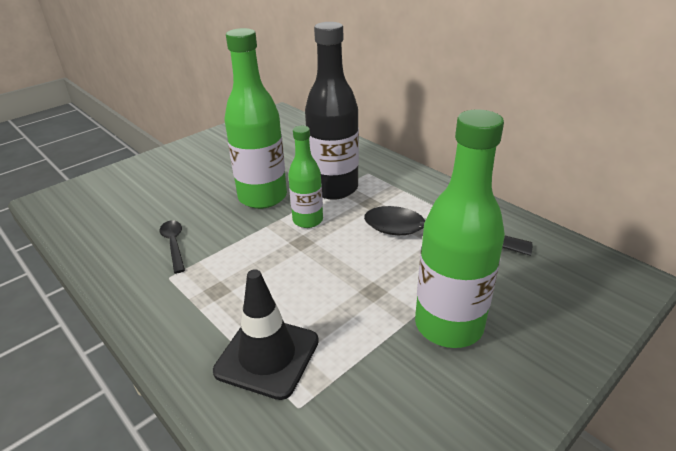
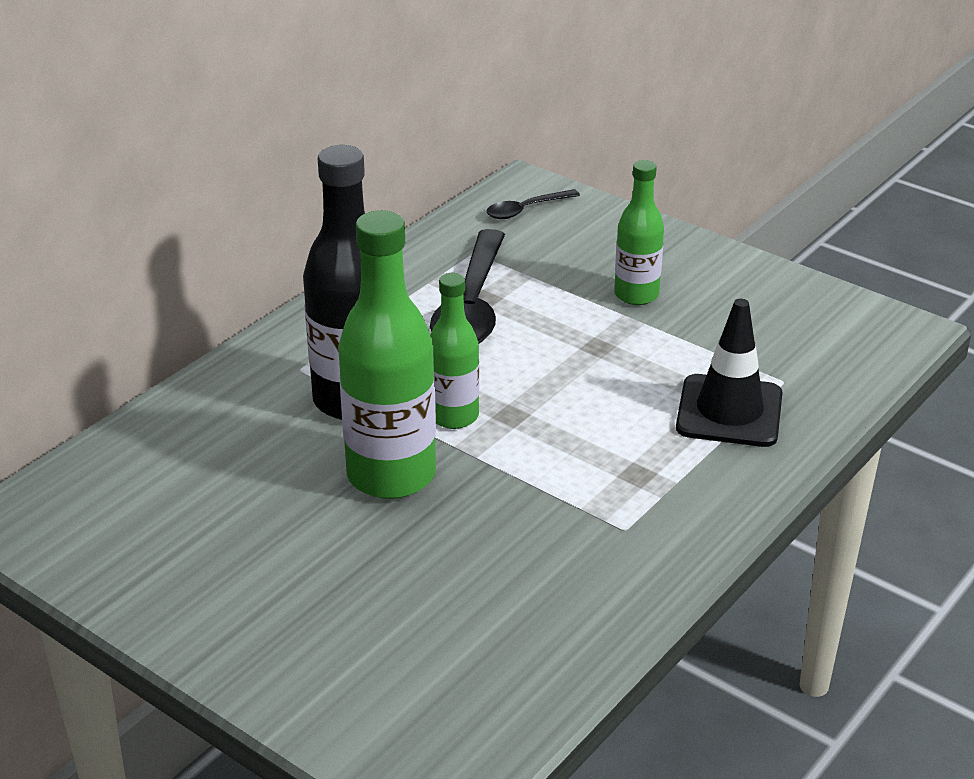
camera: 100 degrees left, 0 degrees up
(174, 244) = (547, 546): black spoon -> black spoon (526, 210)
(448, 325) = (636, 295): green bottle -> green bottle, size x0.58

